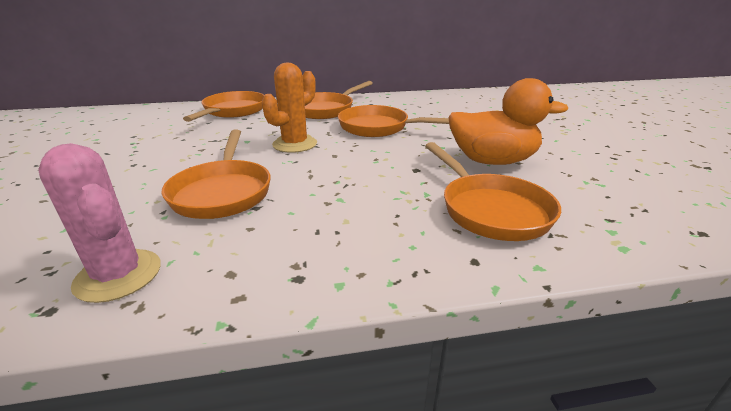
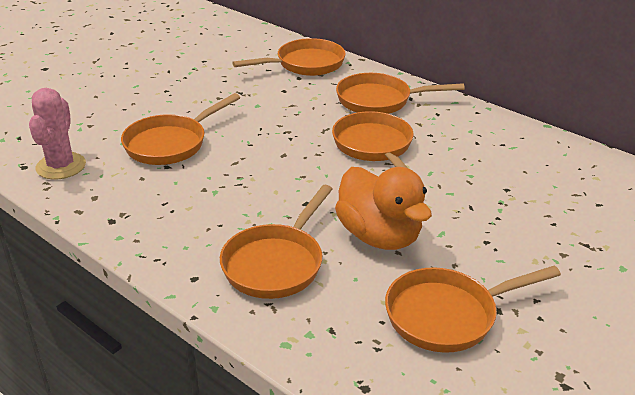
camera: 50 degrees right, 5 degrees up
(295, 144) = (279, 127): orange cactus -> none
(612, 172) = (447, 315): none -> orange pan

